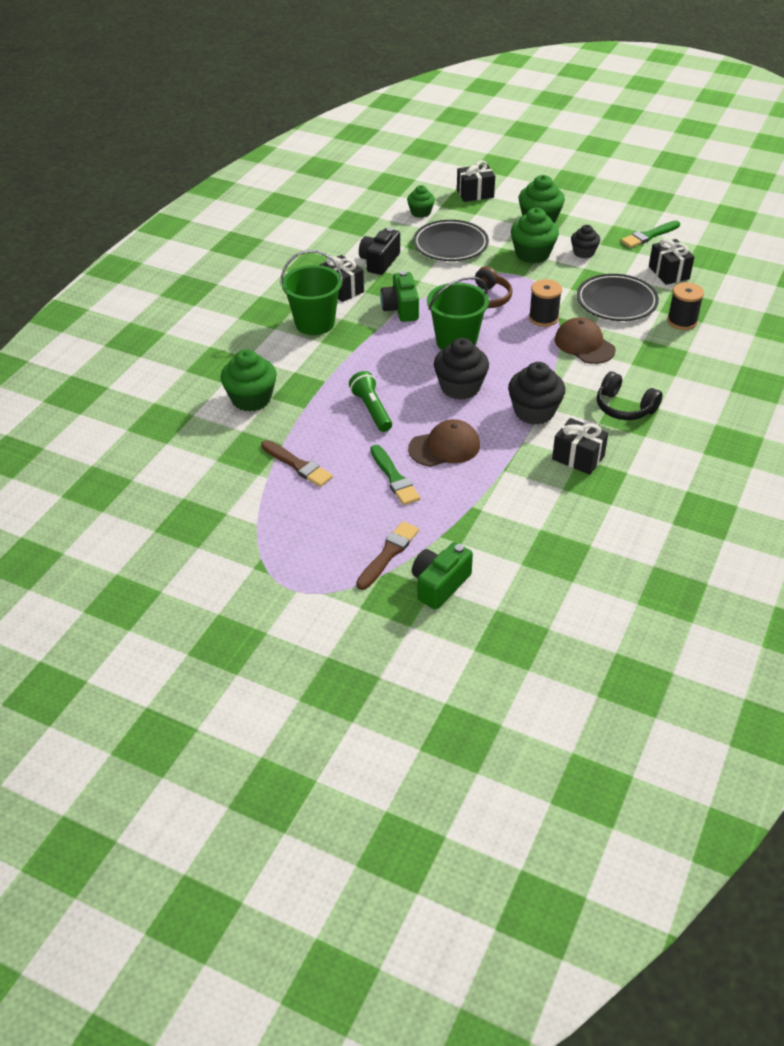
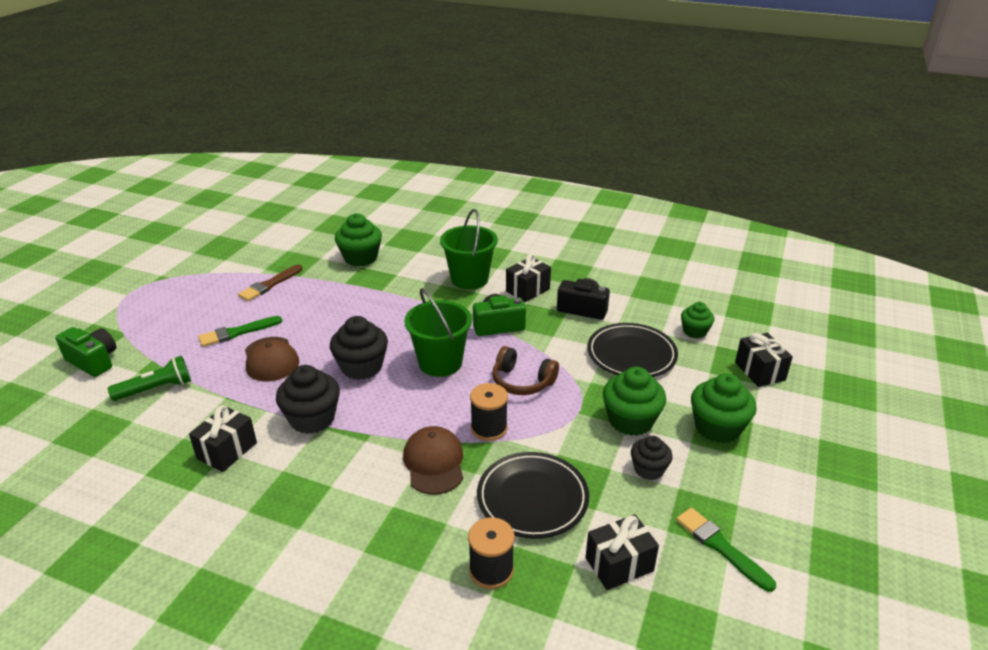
camera: 85 degrees right, 10 degrees down
(371, 410) = (335, 316): green flashlight -> green flashlight (156, 389)
(388, 554) = (143, 333): brown brush -> none
(584, 345) = (434, 463): brown cap -> brown cap turned 60 degrees counterclockwise
(624, 407) = (305, 494): black headphones -> none

